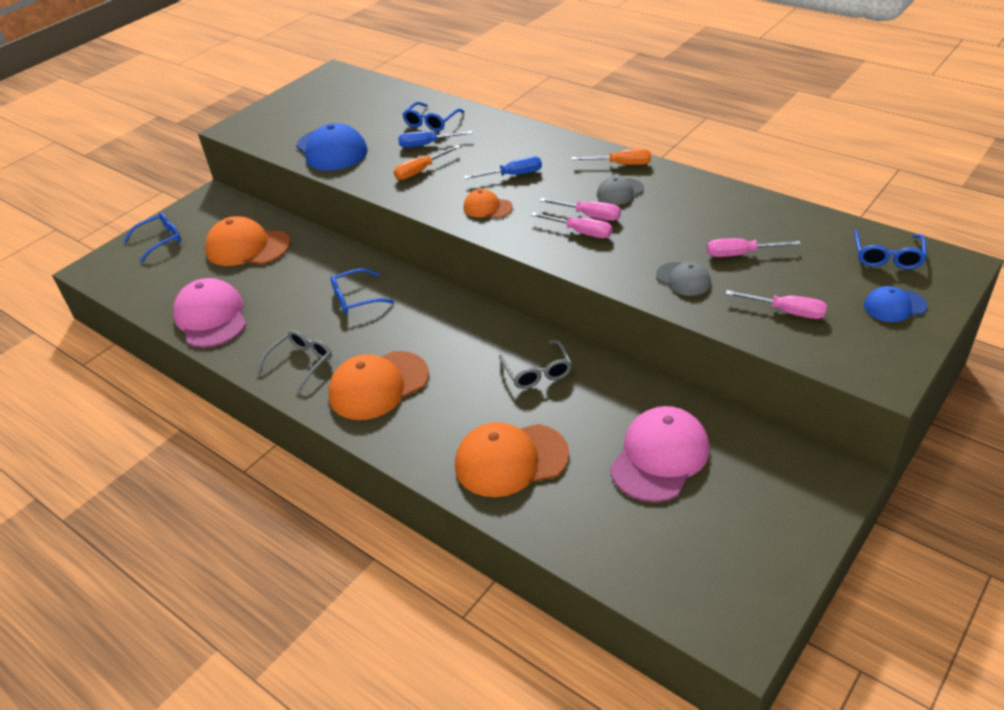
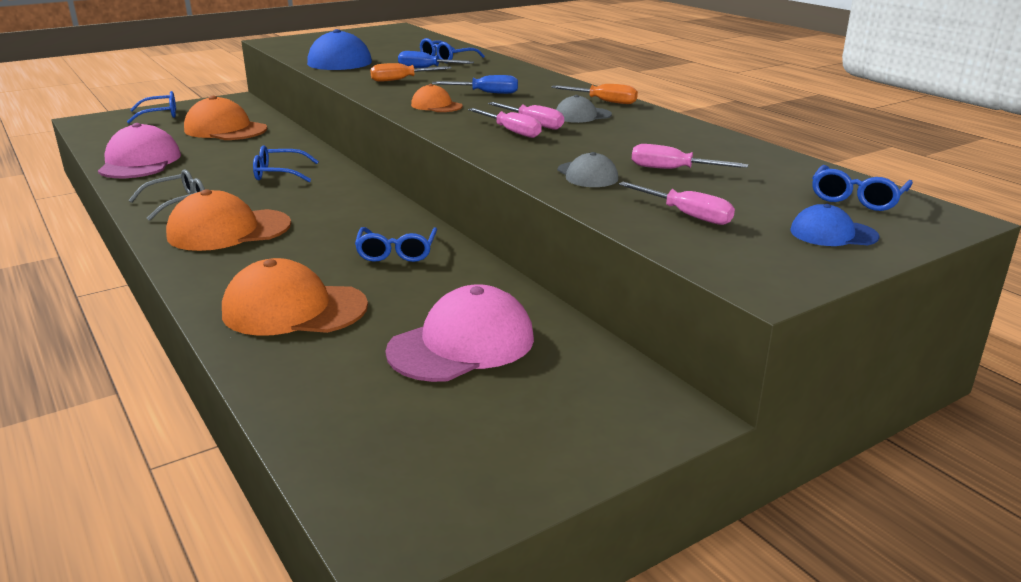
camera: 15 degrees right, 15 degrees down
(537, 372) = (396, 252): grey glasses -> blue glasses

